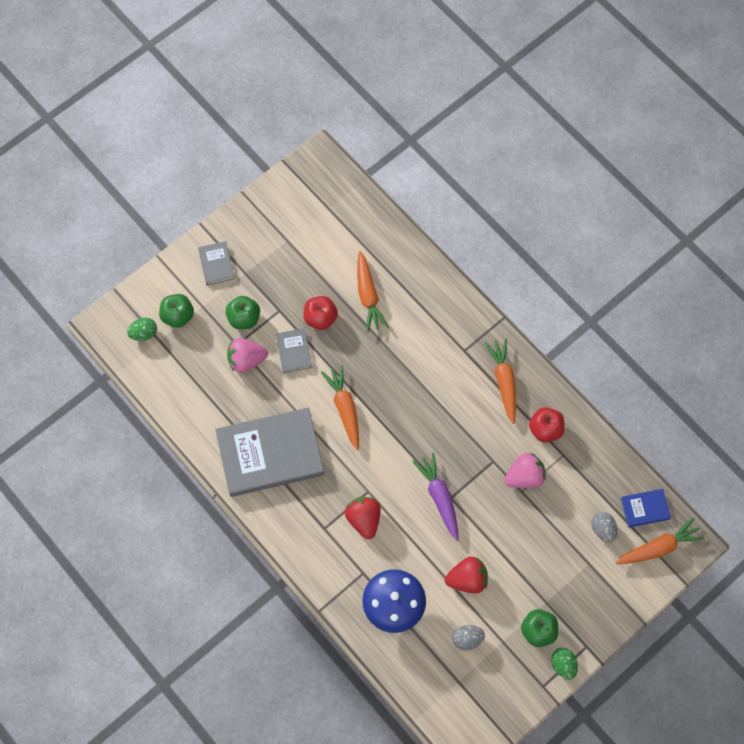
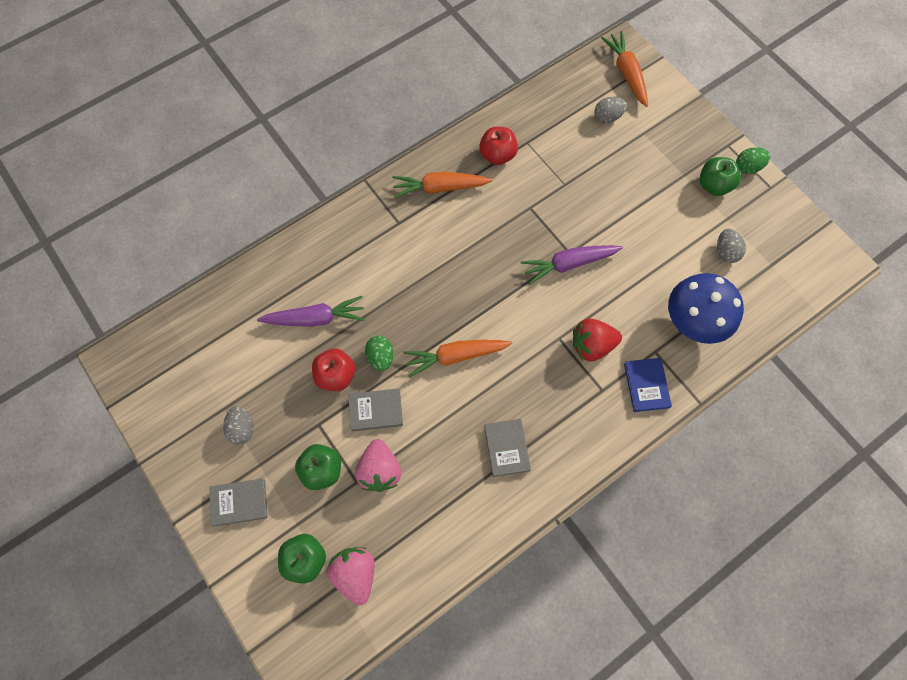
camera: 85 degrees left, 0 degrees up
(144, 333) = (323, 609): green egg -> green egg (381, 357)
(270, 454) = (506, 448): grey book -> grey book, size x0.44
(272, 256) = (242, 428): none -> grey egg
(368, 295) = (315, 318): orange carrot -> purple carrot
(467, 579) = (661, 245): red strawberry -> none
(524, 476) = (548, 180): pink strawberry -> pink strawberry (355, 573)
(645, 508) = (587, 79): blue book -> blue book (646, 385)

